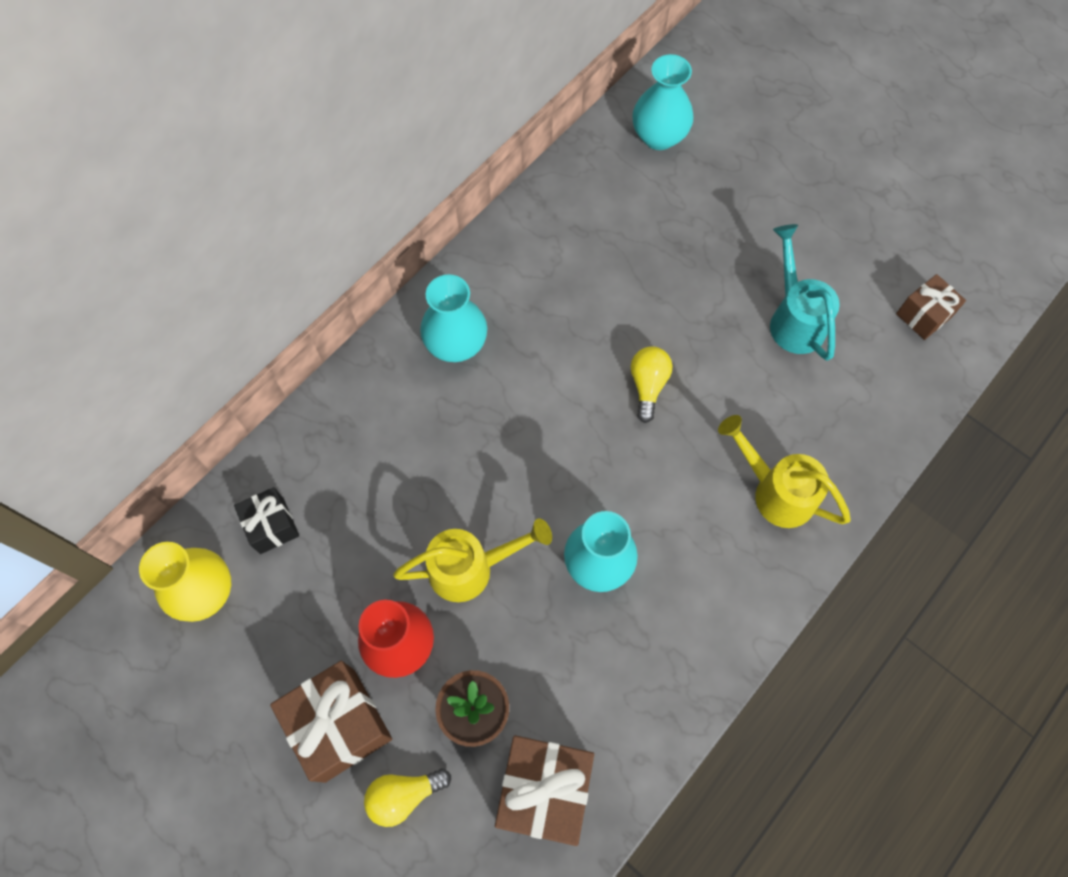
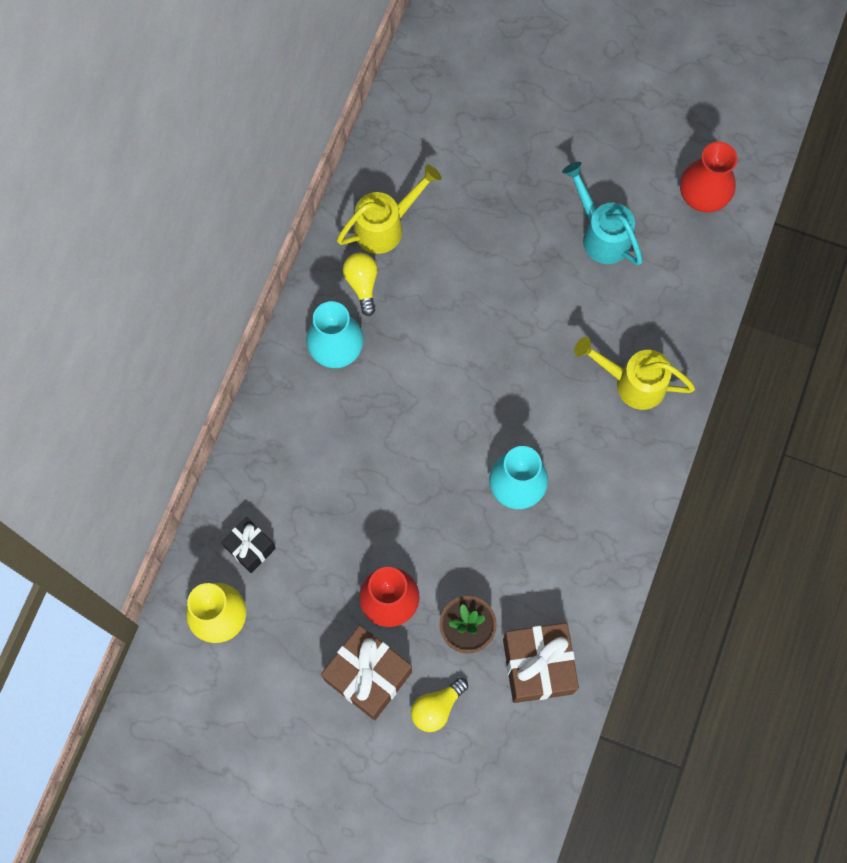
camera: 20 degrees left, 5 degrees up
(471, 568) = (421, 525): yellow watering can -> yellow watering can (386, 226)
(648, 385) = (504, 331): yellow light bulb -> yellow light bulb (362, 284)
(659, 136) = (435, 106): turquoise vase -> none
(923, 315) = (702, 197): brown gift -> red vase

